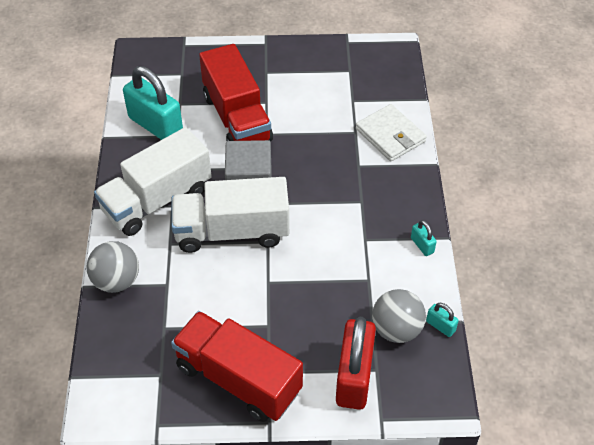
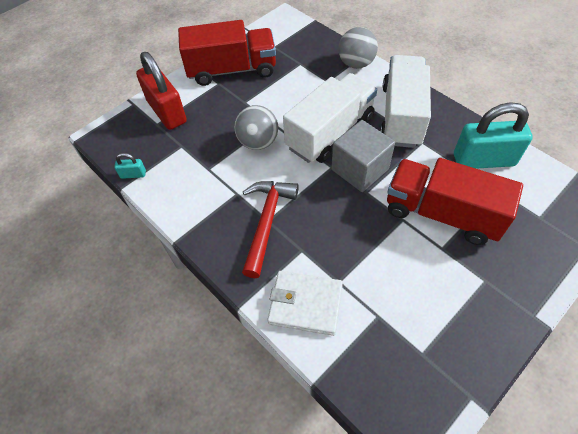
camera: 140 degrees right, 5 degrees up
(363, 200) = (266, 222): none -> red hammer
(396, 329) = (162, 152): grey ball -> grey ball (258, 142)
(422, 245) = (190, 220): turquoise padlock -> none

